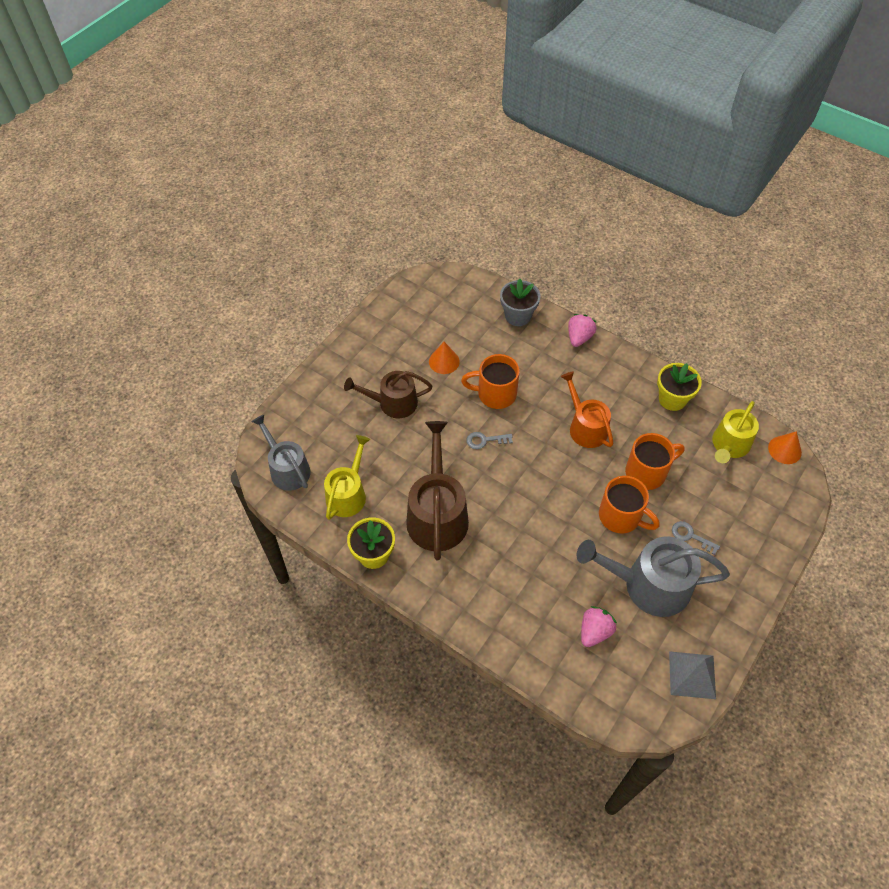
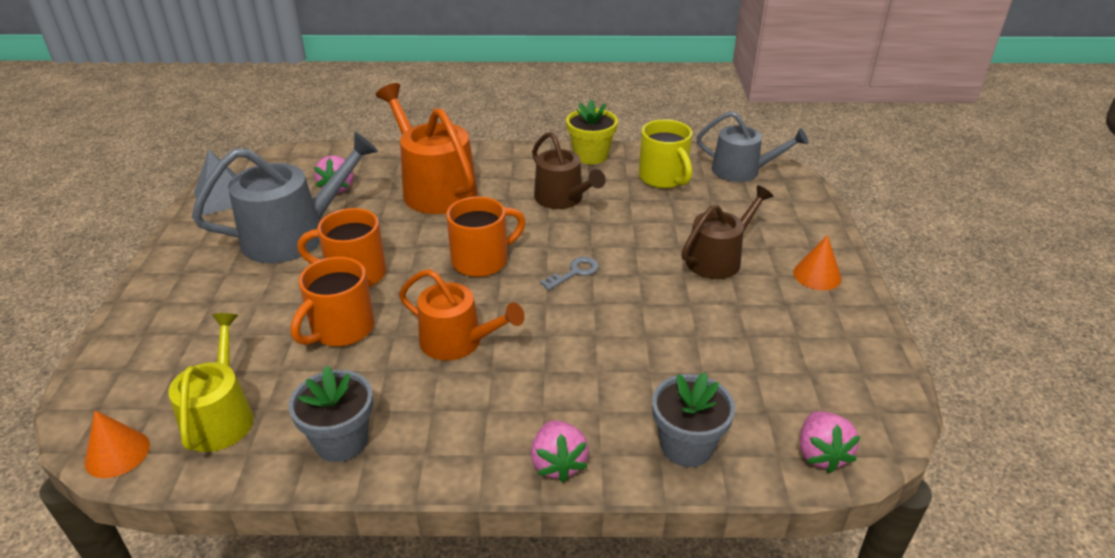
camera: 145 degrees right, 20 degrees down
(348, 494) = (664, 178): yellow watering can -> yellow mug
(437, 514) = (562, 198): brown watering can -> brown watering can, size x0.66
(444, 361) = (716, 327): orange cone -> orange cone (817, 275)
(466, 284) = (821, 454): none -> pink strawberry
(495, 394) = (611, 323): orange mug -> orange mug (482, 260)
(520, 584) = (434, 188): none -> orange watering can
(672, 399) = (341, 441): yellow flower pot -> grey flower pot
(690, 536) = (255, 291): grey key -> none

